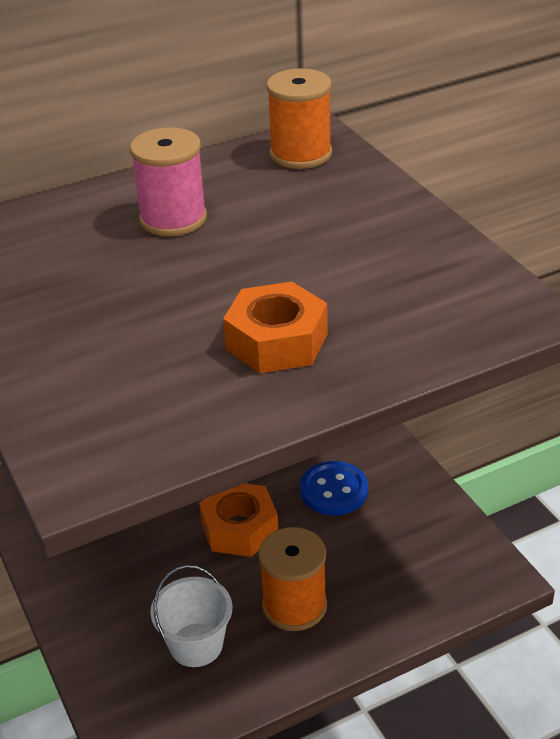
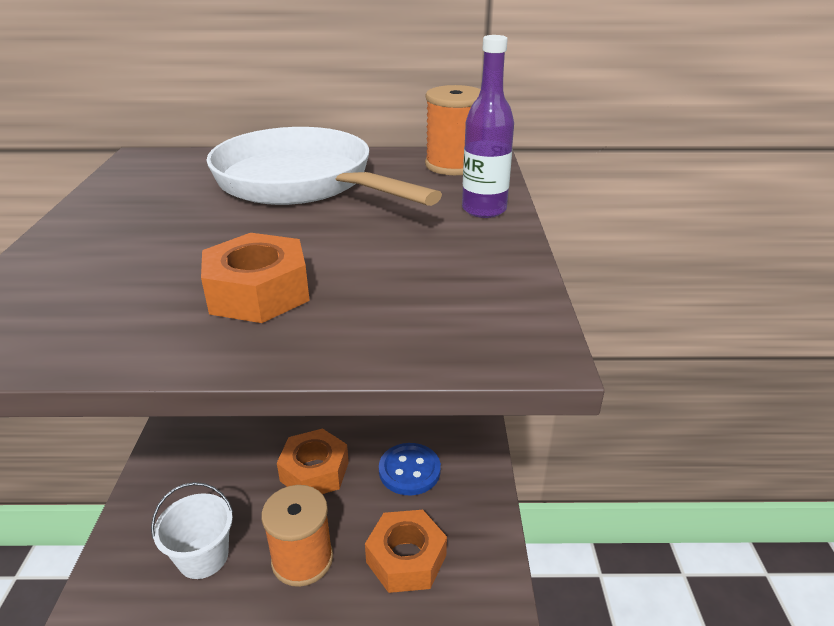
camera: 25 degrees right, 5 degrees down
(173, 219) = (301, 183): pink spool -> white pan
(380, 199) = (484, 210): none -> purple bottle
(389, 565) = (406, 559): none -> orange nut

